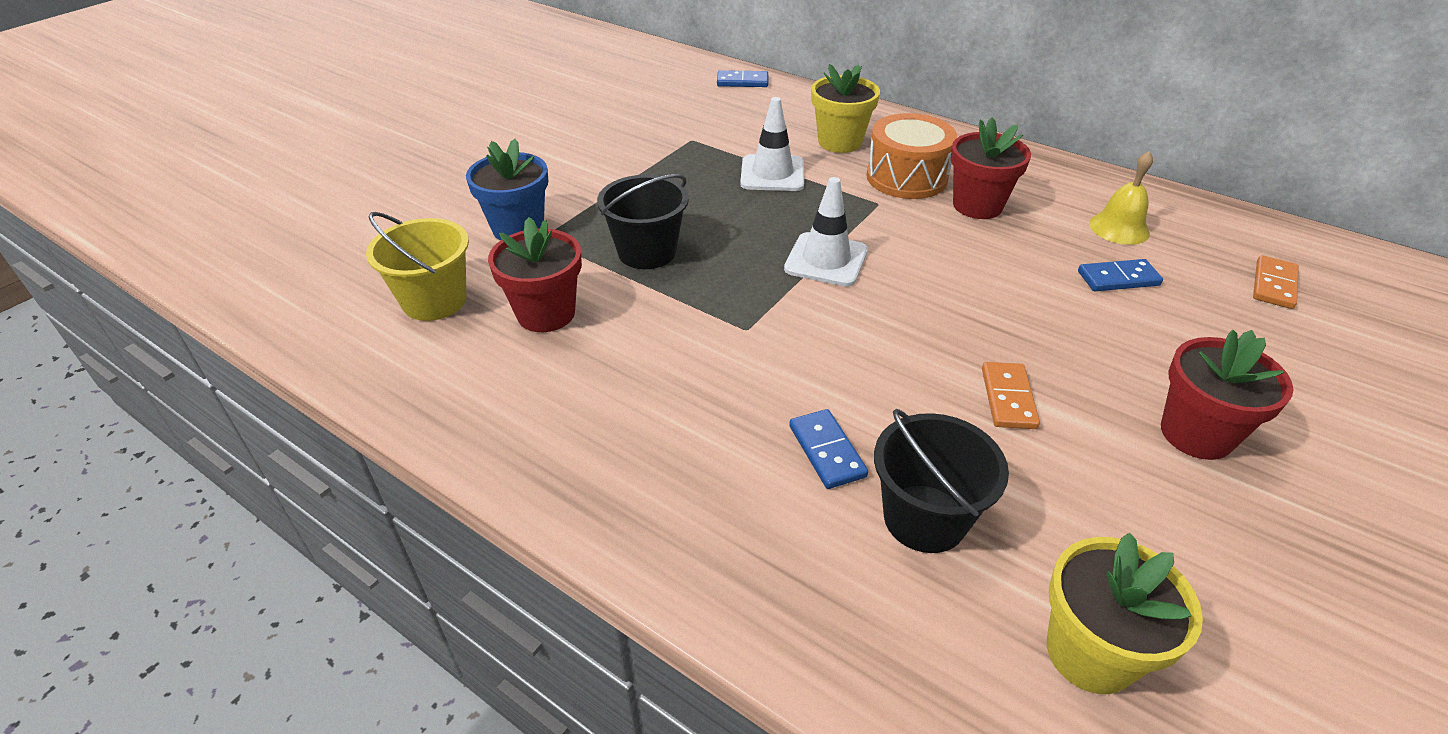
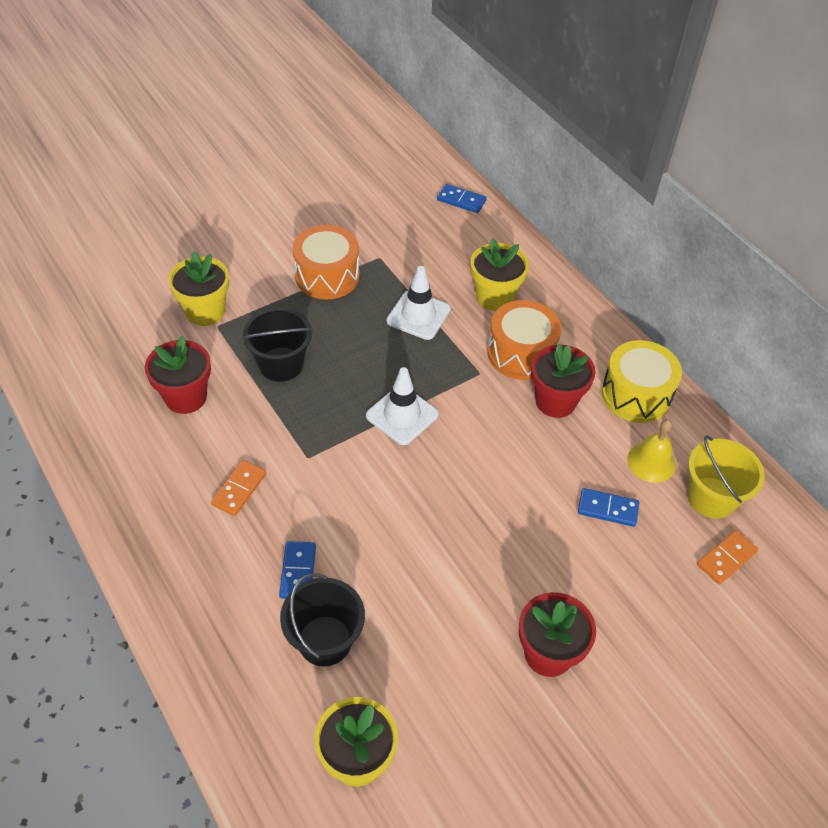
camera: 20 degrees right, 10 degrees up
(434, 300) = (122, 361): yellow bucket -> yellow bucket (711, 497)
(518, 228) = (205, 311): blue flower pot -> yellow flower pot
(644, 166) = (327, 276): none -> orange drum
(1008, 398) = (443, 578): orange domino -> orange domino (239, 489)
(1049, 180) = (636, 394): none -> yellow drum

